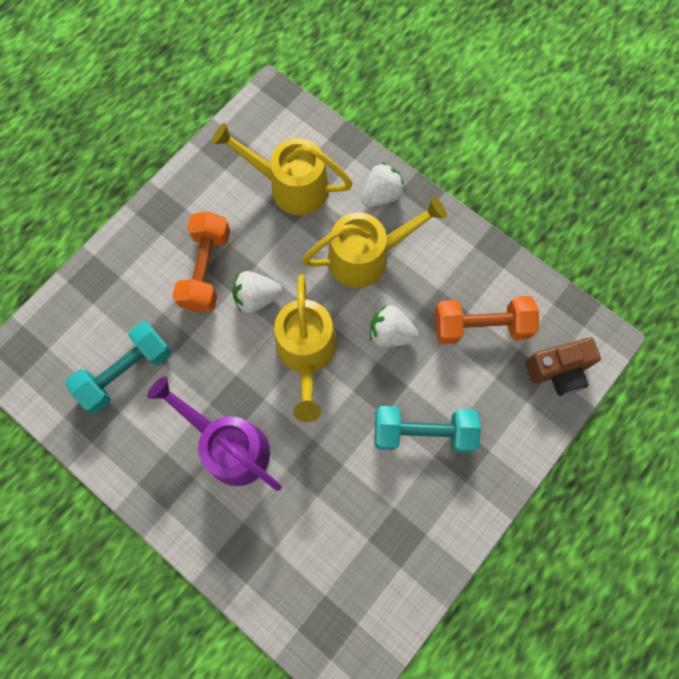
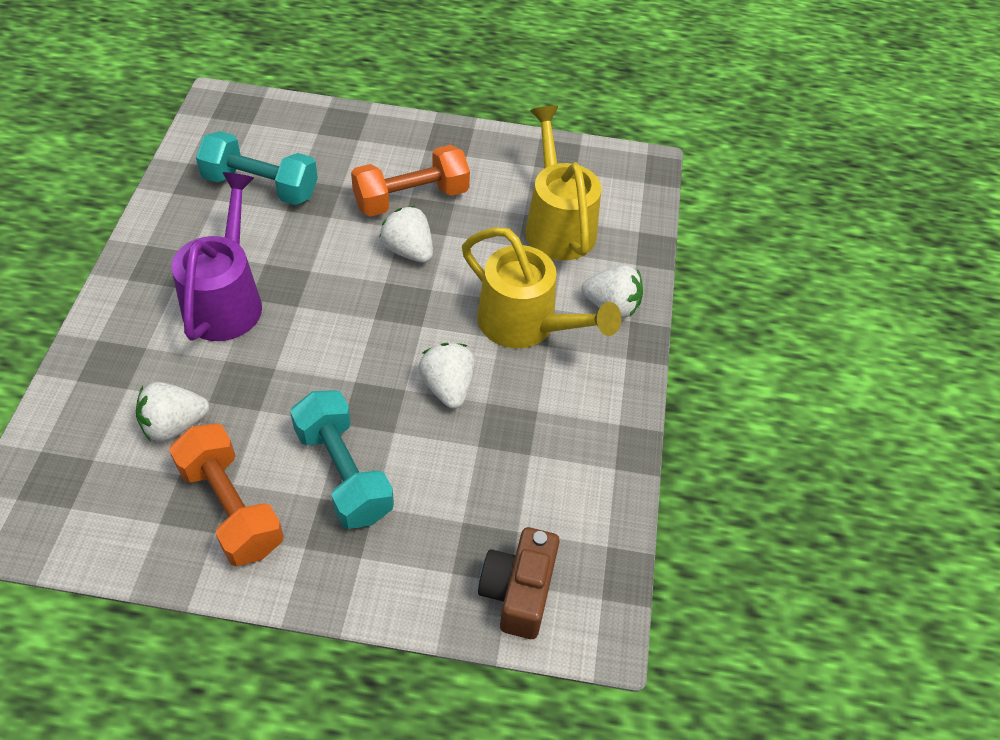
camera: 55 degrees right, 20 degrees down
(306, 354) = (372, 320): yellow watering can -> none
(325, 528) = (174, 425): none -> white strawberry
(481, 326) = (519, 476): orange dumbbell -> orange dumbbell (231, 508)
(558, 371) = (518, 592): brown camera -> brown camera turned 60 degrees clockwise

